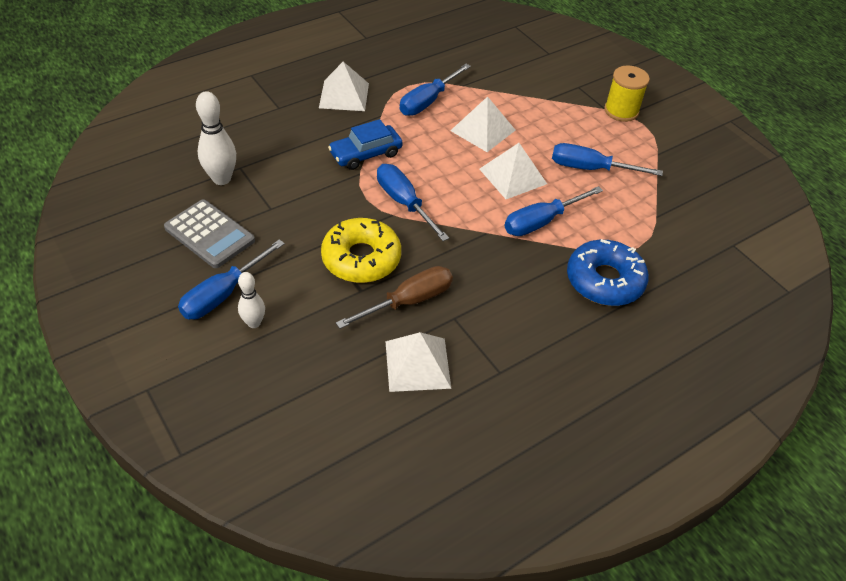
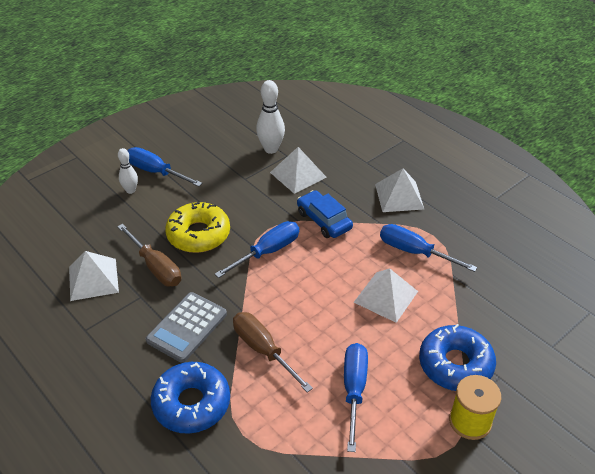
camera: 85 degrees right, 5 degrees down
(209, 234) = (212, 155): grey calculator -> grey calculator (187, 327)
(513, 176) = (323, 324): white pyramid -> white pyramid (298, 175)
(541, 222) = (263, 350): blue screwdriver -> brown screwdriver
(565, 106) = (455, 364): none -> blue donut

